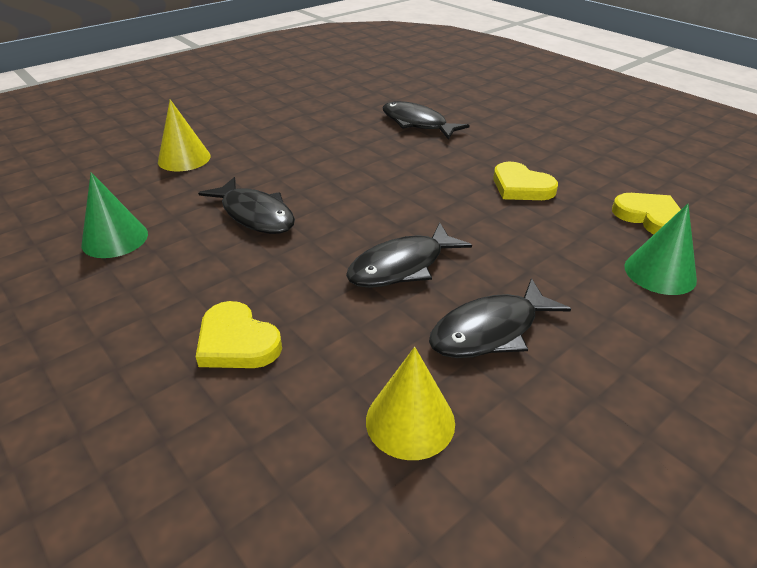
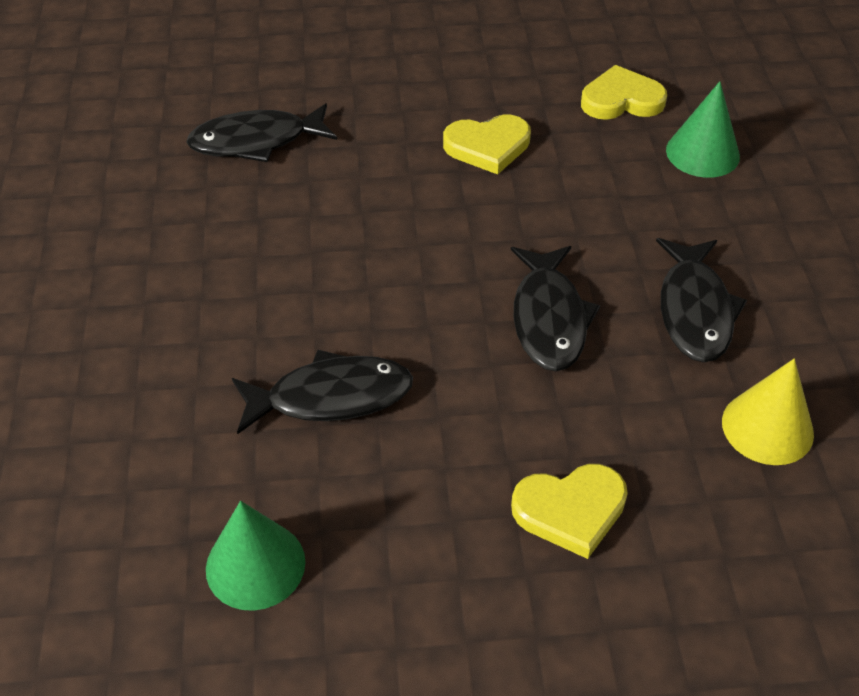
camera: 55 degrees left, 10 degrees up
(184, 158) = (94, 415): yellow cone -> none

